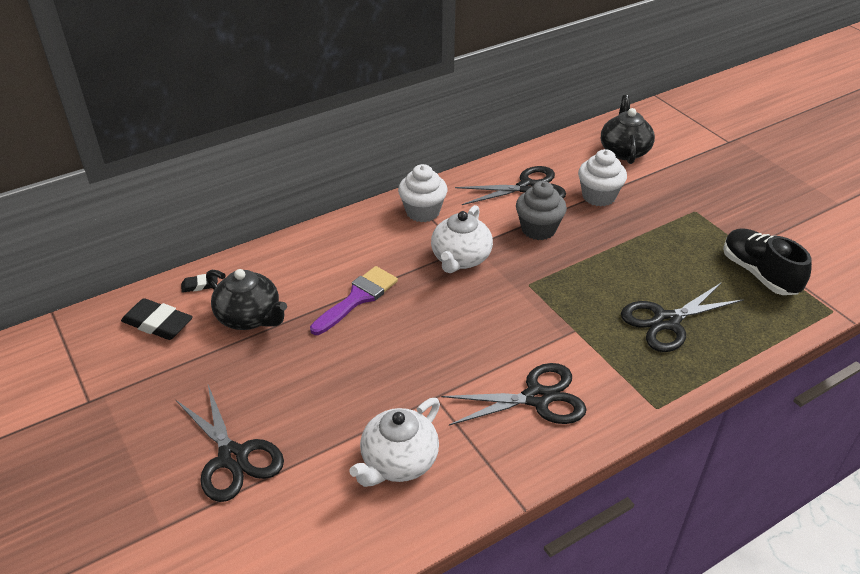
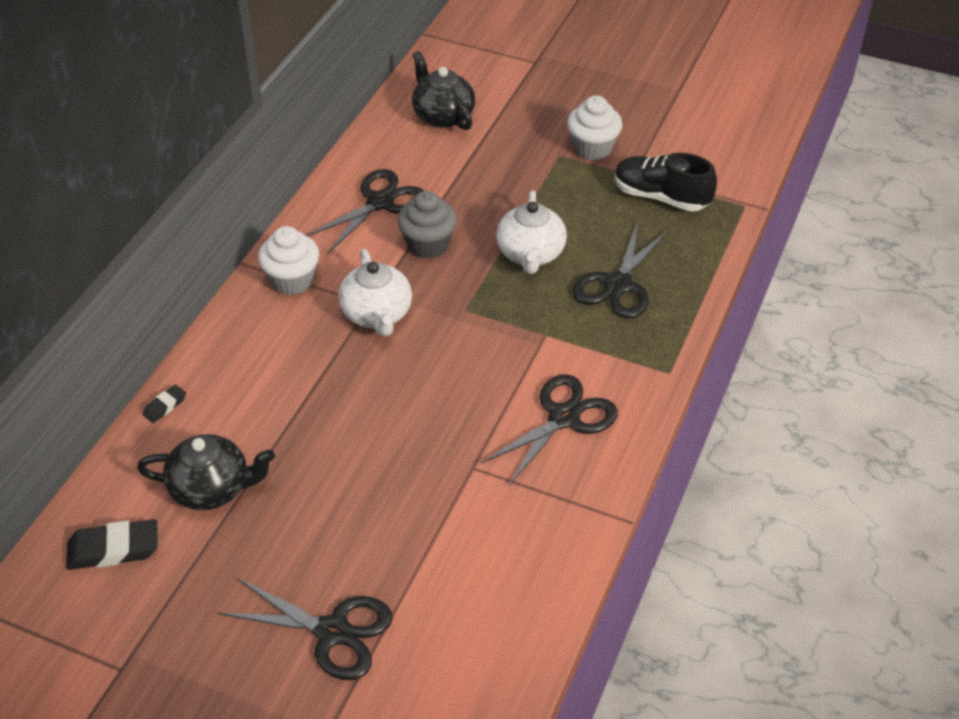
camera: 35 degrees left, 5 degrees up
(200, 285) = (119, 484): black eraser -> black eraser (165, 406)
(357, 298) = (308, 409): purple brush -> none
(398, 461) = (491, 544): white teapot -> white teapot (530, 254)
(598, 196) = (458, 180): white cupcake -> white cupcake (592, 148)

